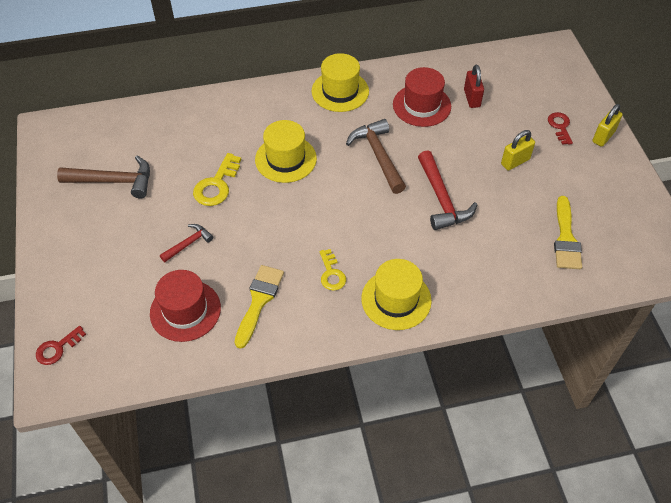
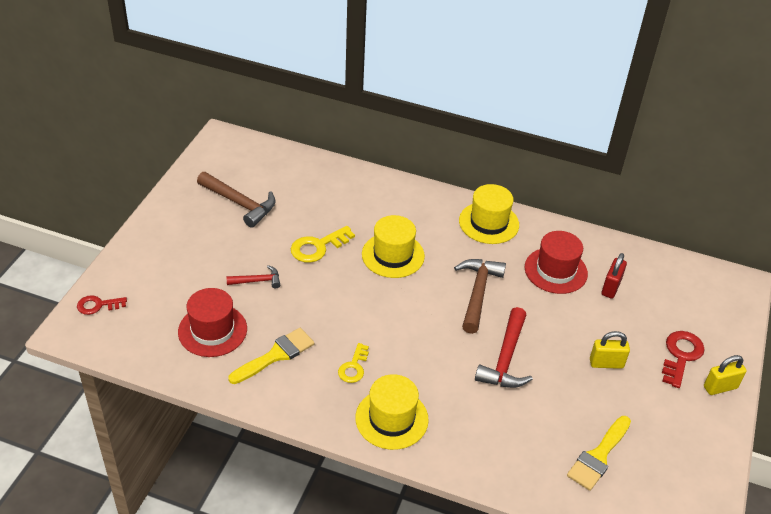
camera: 30 degrees right, 10 degrees down
(560, 126) = (681, 355): red key -> red key, size x1.52

